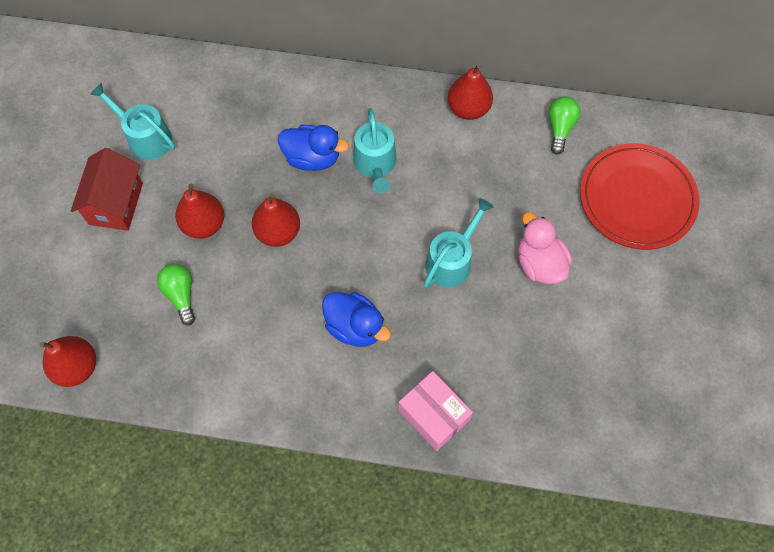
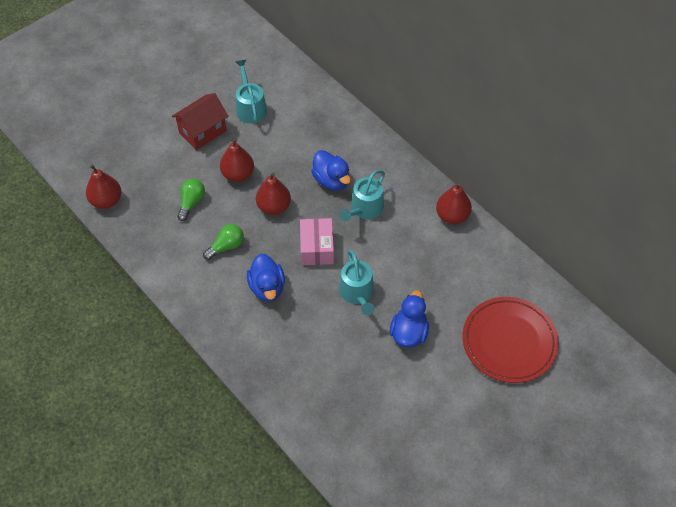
camera: 40 degrees right, 10 degrees down
(433, 415) = (265, 366): pink box -> pink box (317, 248)
(452, 260) = (357, 293): turquoise watering can -> turquoise watering can turned 90 degrees clockwise
(539, 263) = (408, 333): pink duck -> blue duck
(560, 128) = (500, 266): green light bulb -> green light bulb (226, 246)

